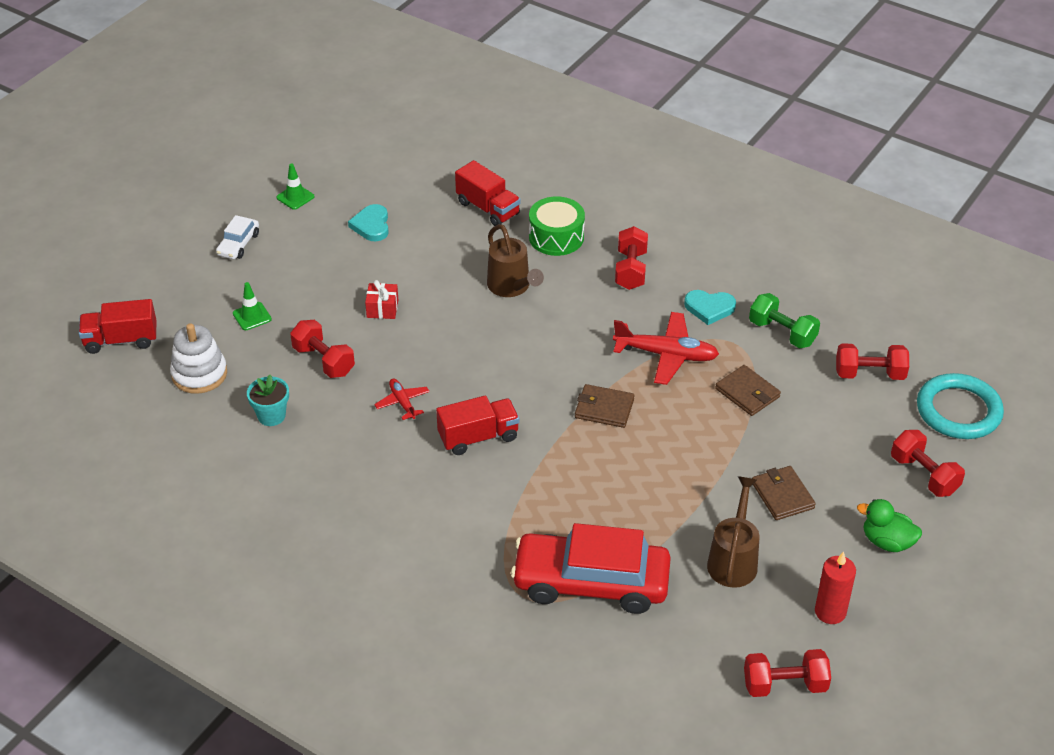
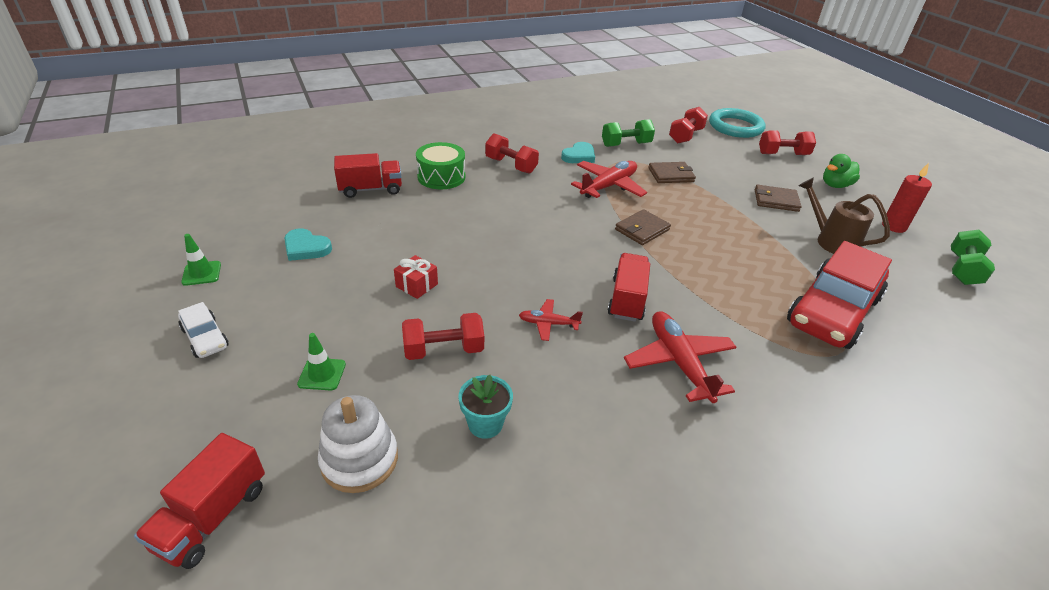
camera: 60 degrees left, 5 degrees down
(422, 495) = (678, 362): none -> red plane
(511, 287) = (470, 214): brown watering can -> none
(784, 685) = (963, 269): red dumbbell -> green dumbbell

